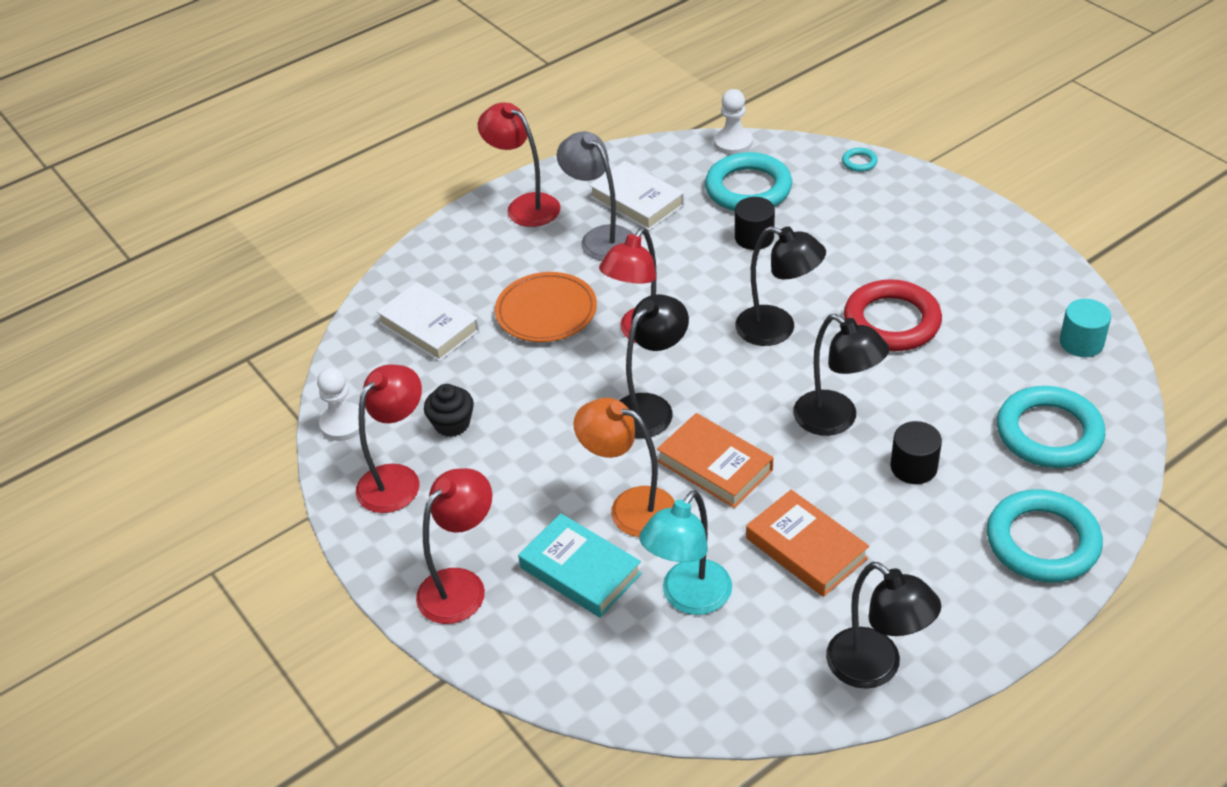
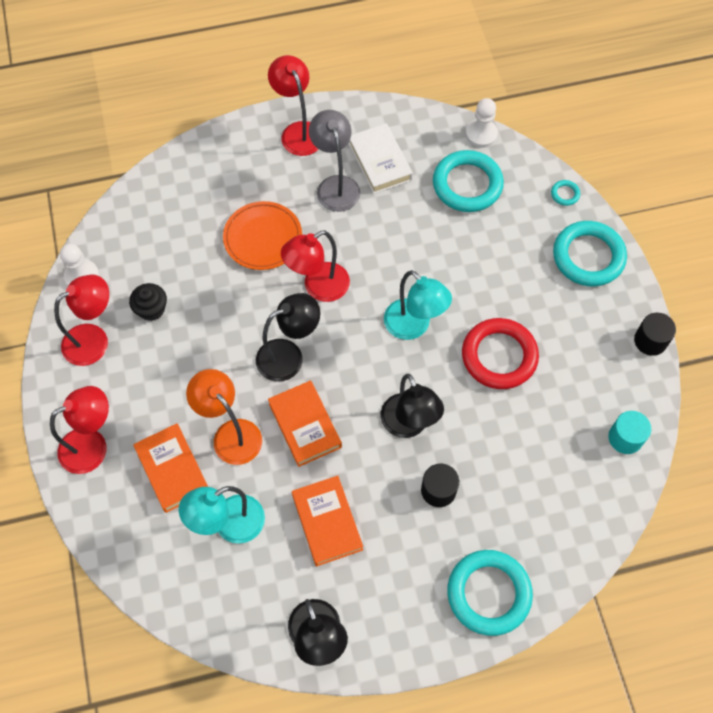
camera: 20 degrees right, 20 degrees up
(429, 327) = (177, 216): white book -> none
(580, 571) = (172, 470): turquoise book -> orange book
(754, 237) = (445, 234): black cylinder -> black cylinder (650, 341)
(777, 329) = (413, 326): black lamp -> turquoise lamp
(1049, 433) = (550, 506): turquoise ring -> turquoise ring (588, 256)

